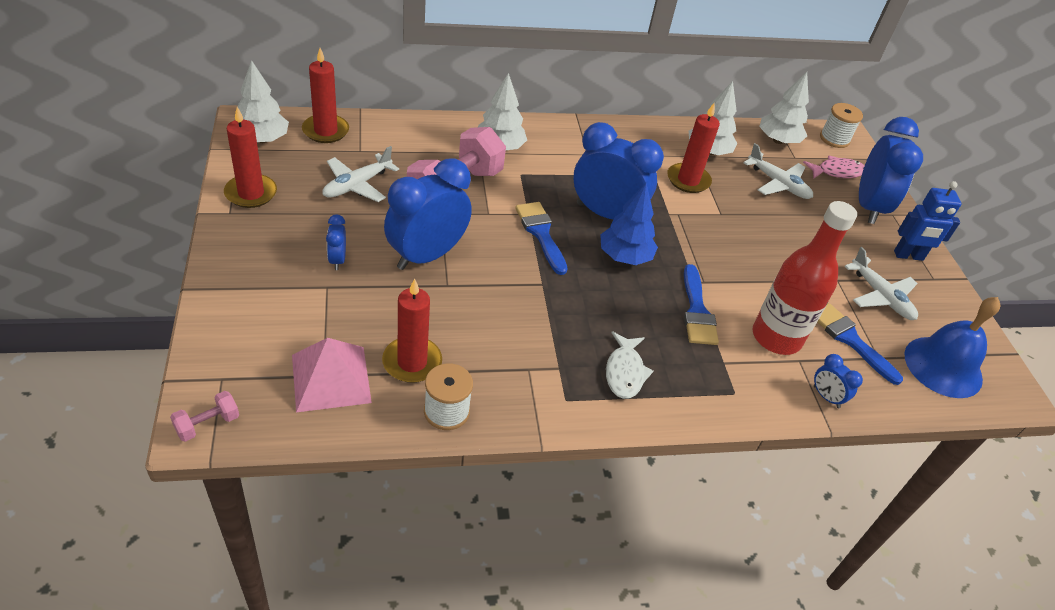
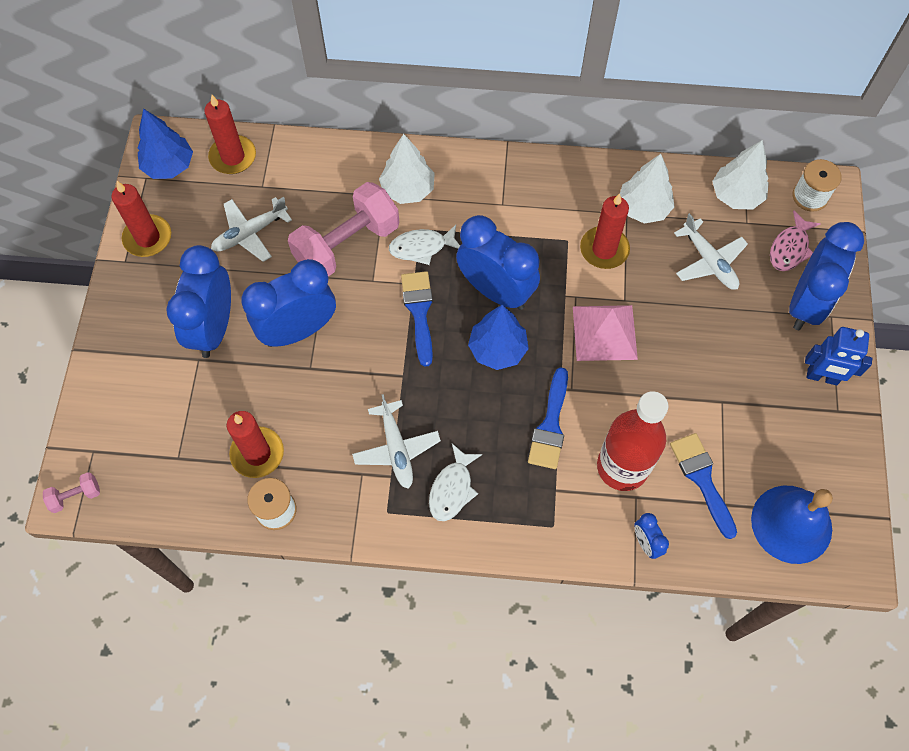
camera: 20 degrees right, 20 degrees up
(262, 139) = (169, 166): white tree -> blue tree
(331, 378) = (183, 462): pink pyramid -> pink pyramid (604, 332)
(337, 260) = (213, 328): blue clock -> blue clock, size x2.27
(526, 187) = (422, 247): none -> white fish
(837, 172) = (790, 248): pink fish -> pink fish turned 120 degrees clockwise
(880, 296) = (762, 428): white plane -> white plane (396, 449)

